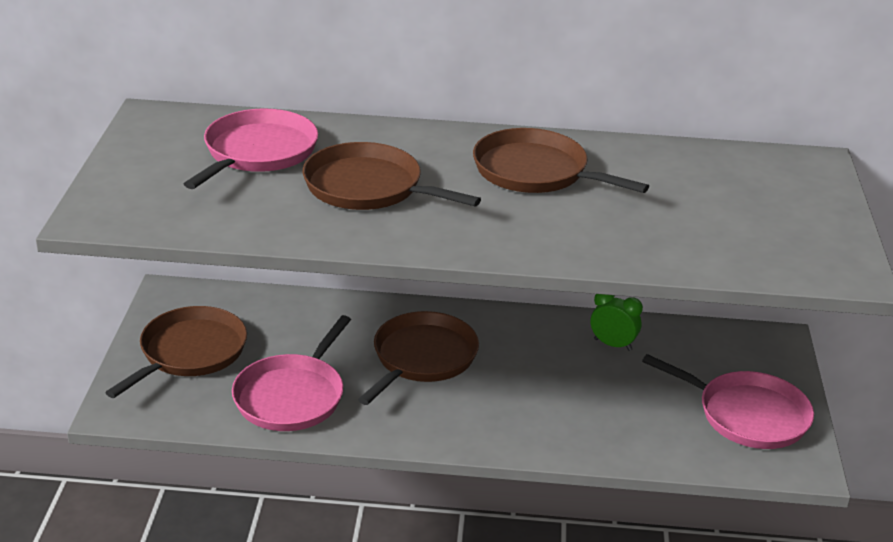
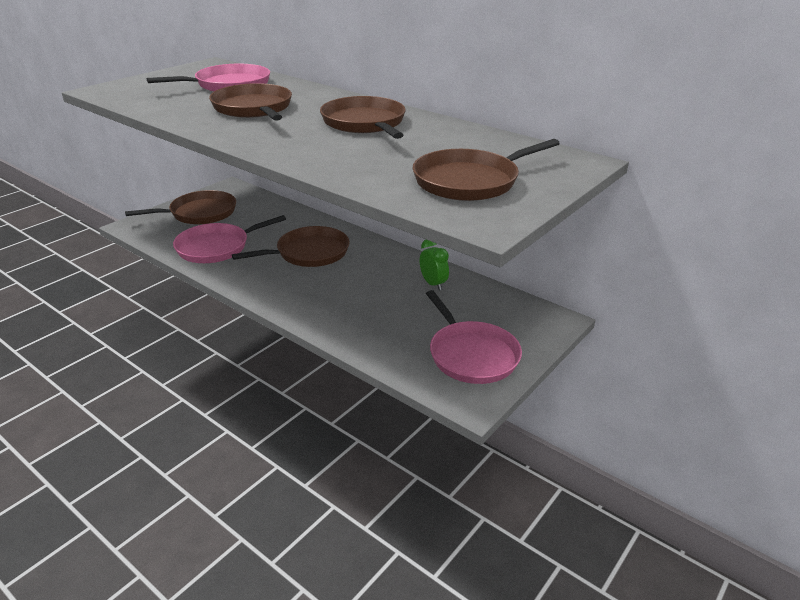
camera: 35 degrees right, 0 degrees up
(761, 224) = (470, 181): none -> brown pan

